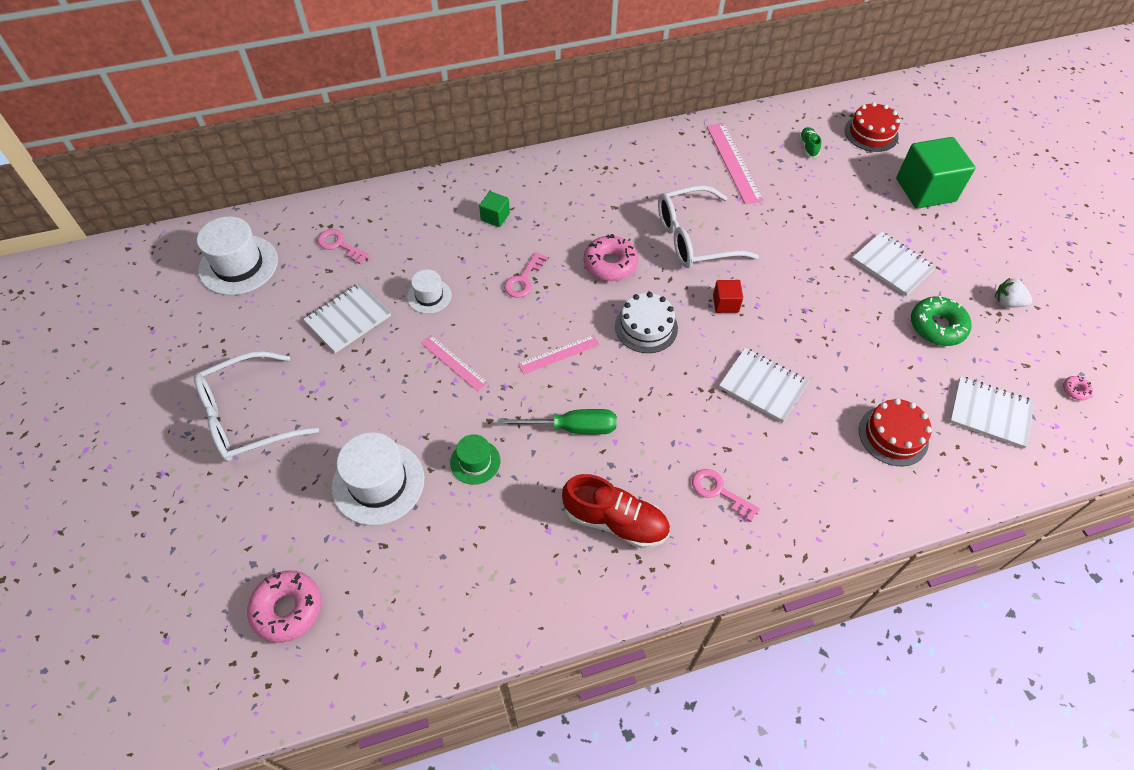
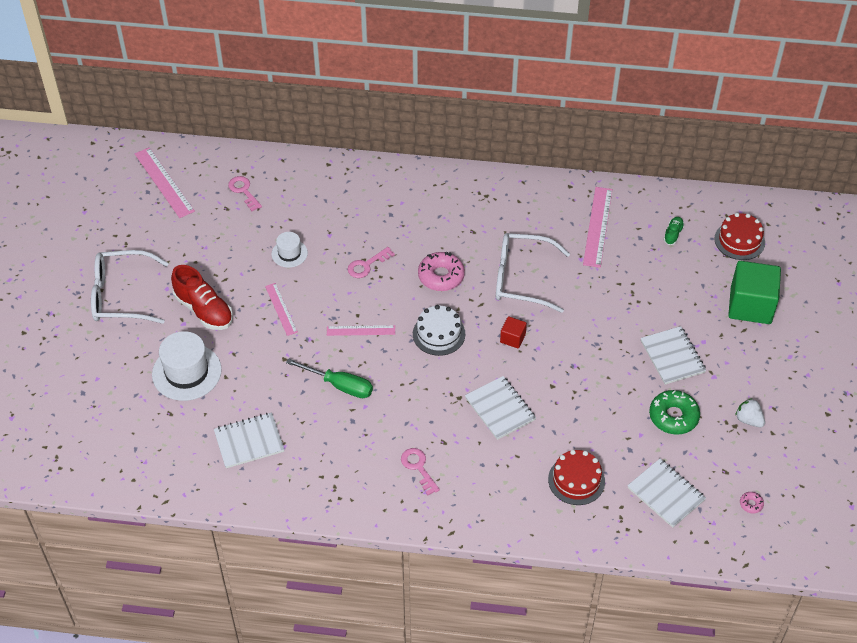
camera: 25 degrees right, 5 degrees down
(238, 265) = (164, 182): white hat -> pink ruler
(287, 609) = (91, 428): pink donut -> none
(348, 319) = (222, 250): white notebook -> white notebook (249, 441)
(475, 462) = (259, 383): green hat -> none
(495, 217) = (373, 208): green cube -> none
(615, 521) = (333, 458): red shoe -> red shoe (204, 310)

